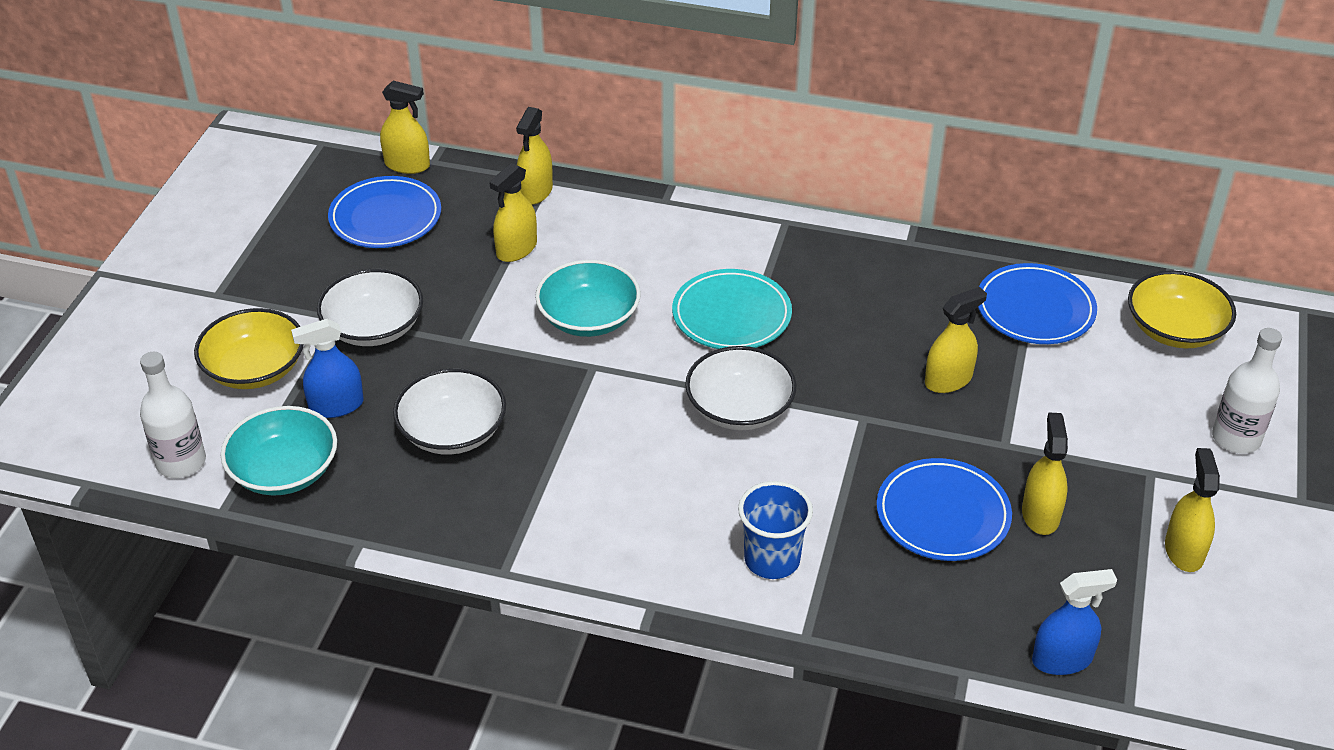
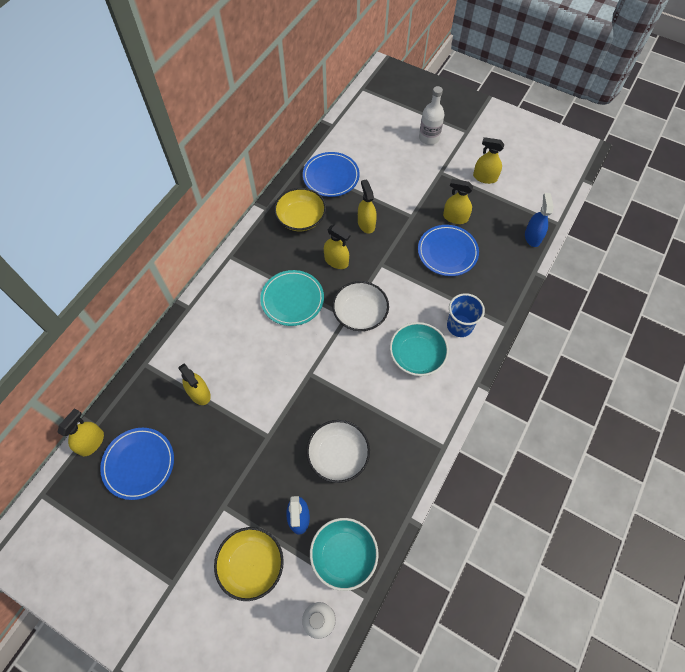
camera: 75 degrees left, 20 degrees up
(374, 327) = (238, 486): white bowl -> none
(536, 191) = (151, 372): yellow spray bottle -> yellow spray bottle (336, 261)
(589, 318) = (271, 367): turquoise bowl -> turquoise bowl (417, 355)
(1175, 329) = (360, 133): yellow bowl -> yellow bowl (301, 218)

